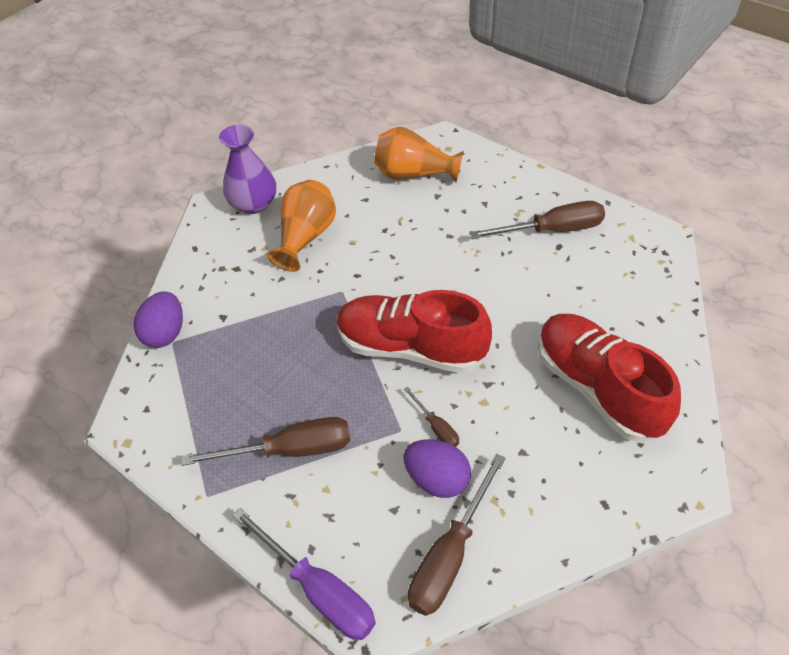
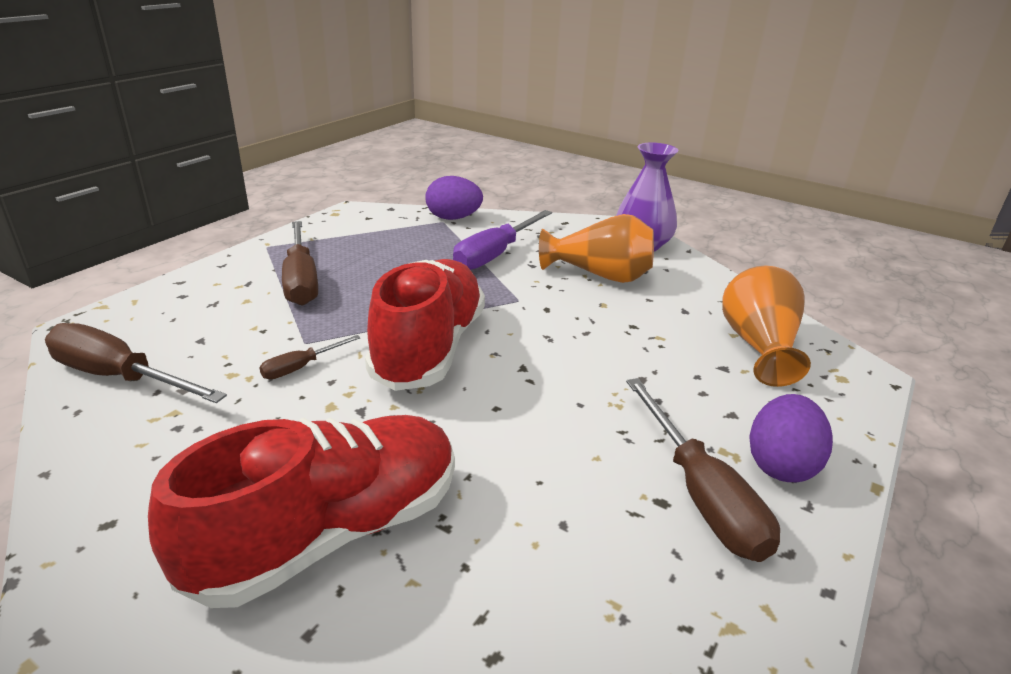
camera: 80 degrees right, 20 degrees down
(318, 590) = (135, 301): purple screwdriver -> purple screwdriver (495, 254)
(437, 479) = (225, 368): purple egg -> purple egg (780, 465)

